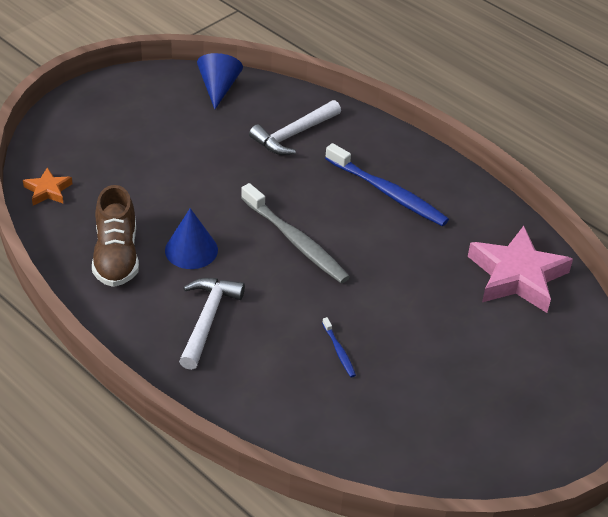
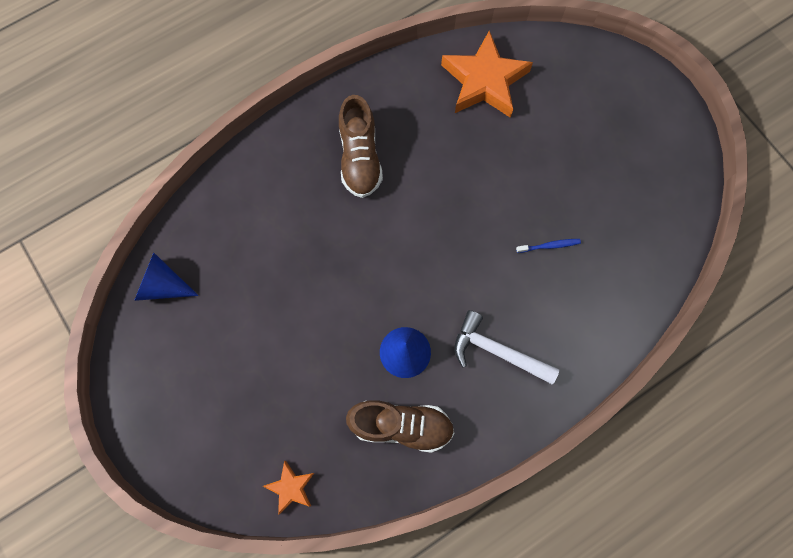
camera: 75 degrees left, 30 degrees up
(293, 135) = (257, 224): white hammer -> none
(295, 241) = (410, 254): grey toothbrush -> none
(387, 192) = (360, 158): blue toothbrush -> brown shoe
(517, 276) = (484, 81): pink star -> orange star

